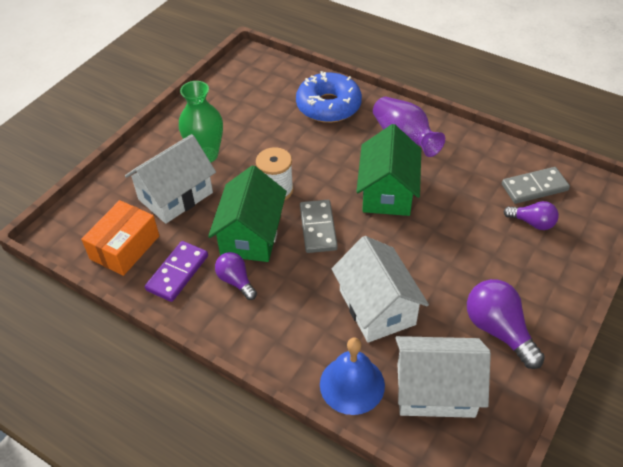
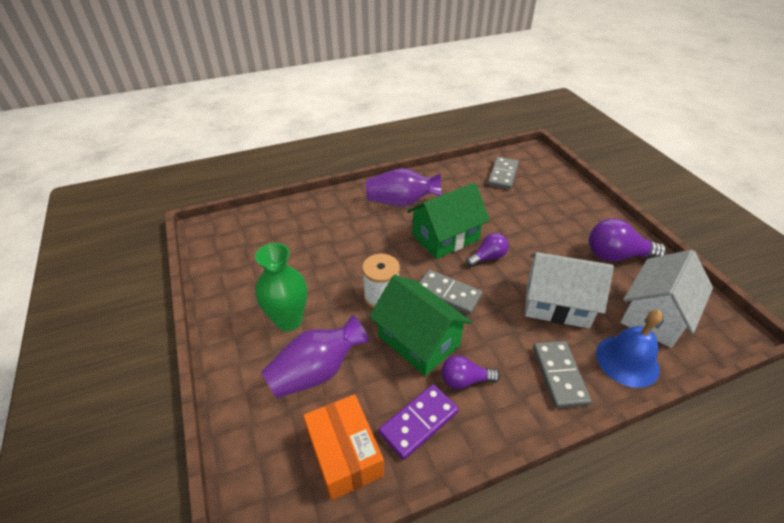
camera: 55 degrees left, 5 degrees down
(175, 196) = (316, 371): white house -> purple vase
(177, 273) = (419, 422): purple domino -> purple domino turned 75 degrees clockwise
(292, 340) = (559, 375): none -> grey domino
(328, 106) = (322, 218): blue donut -> none
(387, 192) = (445, 237): green house -> green house turned 75 degrees counterclockwise
(532, 223) = (532, 192): purple light bulb -> purple light bulb (487, 257)

